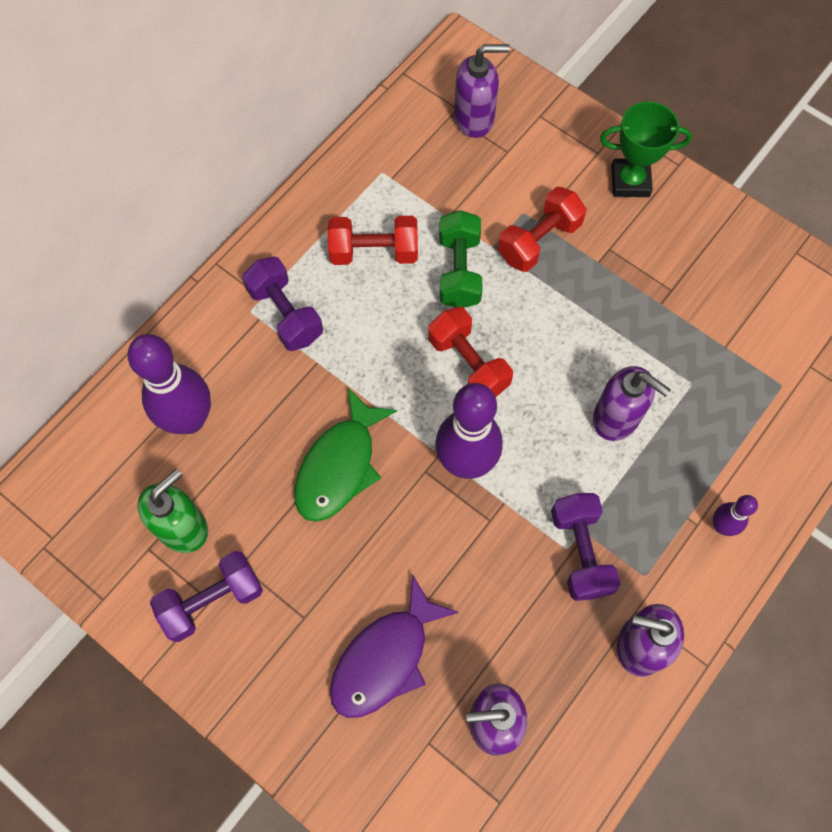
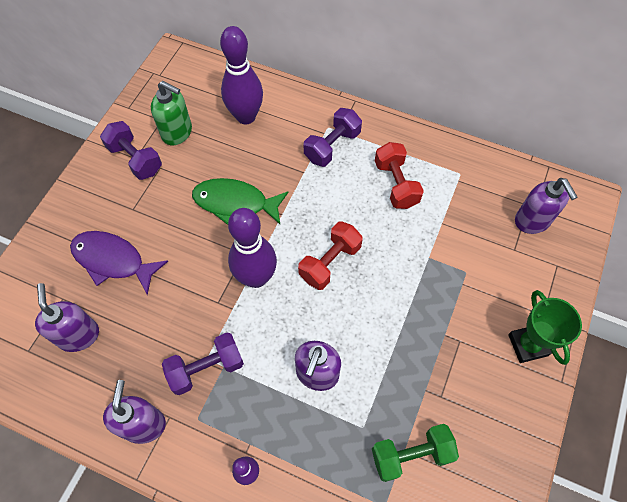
camera: 75 degrees right, 5 degrees down
(459, 271) = (401, 240): green dumbbell -> green dumbbell (411, 455)
(539, 241) = (446, 288): red dumbbell -> none

